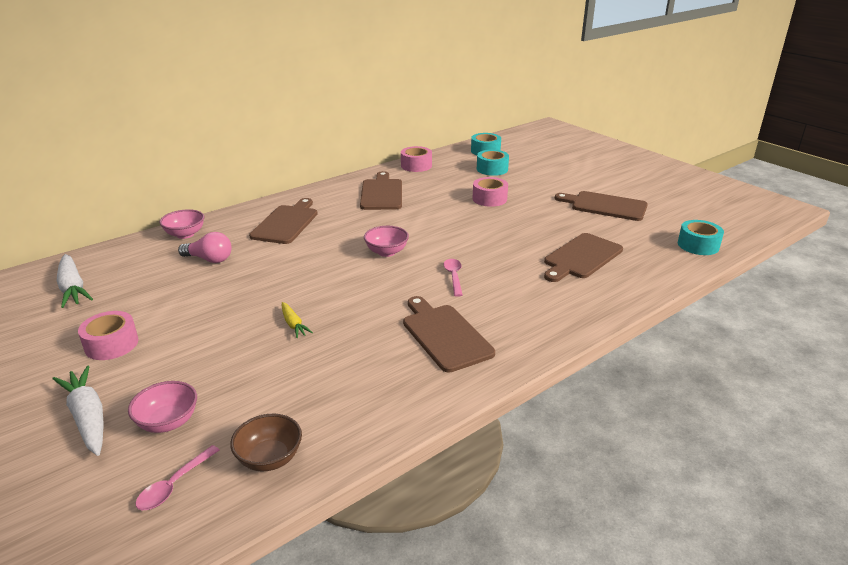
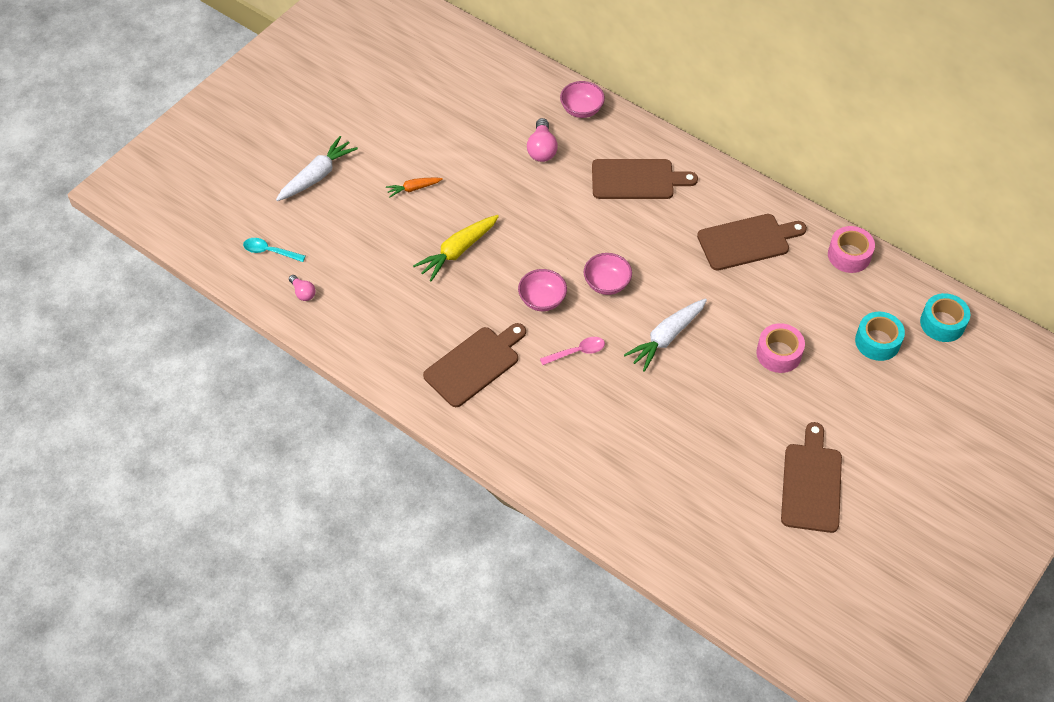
camera: 75 degrees right, 25 degrees up
(73, 288) = (464, 79): white carrot -> white carrot (667, 337)
(111, 344) = (397, 146): pink tape -> none
(168, 422) = (323, 222): pink bowl -> pink bowl (542, 300)
(174, 485) = (269, 251): pink spoon -> turquoise spoon
(184, 341) = (414, 188): none -> orange carrot
(269, 458) = (303, 292): brown bowl -> pink light bulb
(293, 324) = (458, 251): yellow carrot -> yellow carrot, size x1.77
(581, 257) = (660, 463): brown cutting board -> none
(698, 245) = (736, 587): turquoise tape -> none

